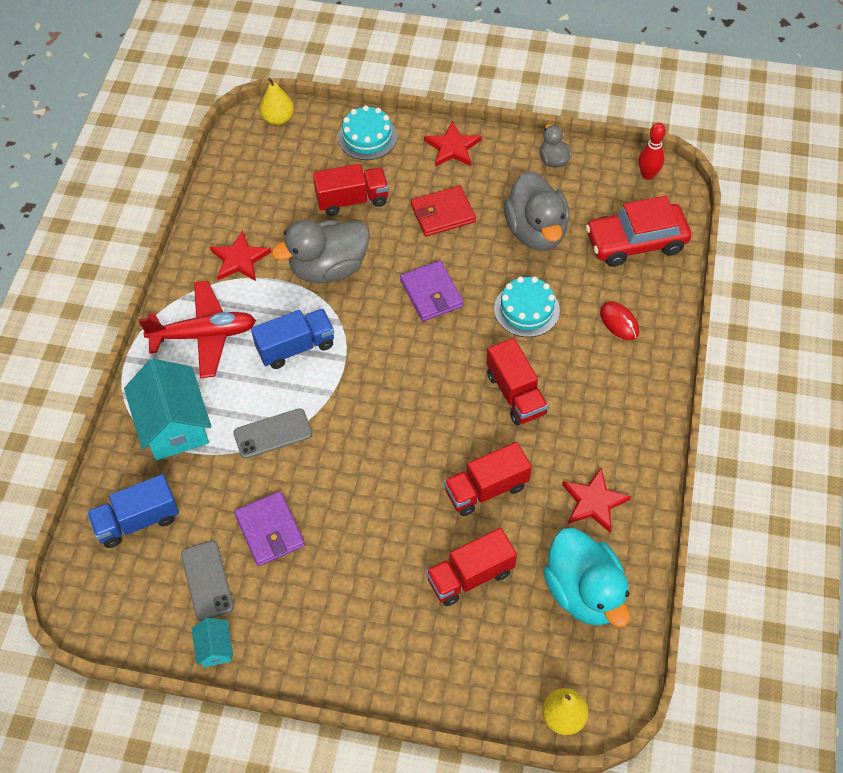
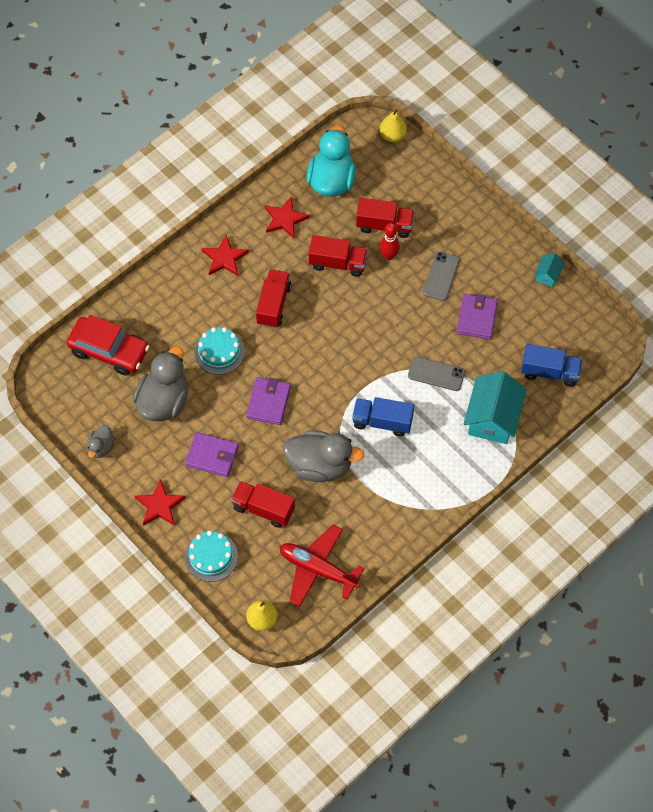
camera: 145 degrees left, 5 degrees up
(204, 335) = (435, 469): red plane -> red plane (318, 569)
(207, 580) = (530, 313): grey phone -> grey phone (441, 276)
(240, 259) = (374, 512): red star -> red star (224, 258)
(442, 214) = (212, 456): red wallet -> purple wallet
(619, 322) = (172, 307): red mouse -> none
(648, 175) = (52, 393): red bowling pin -> red bowling pin (389, 256)

